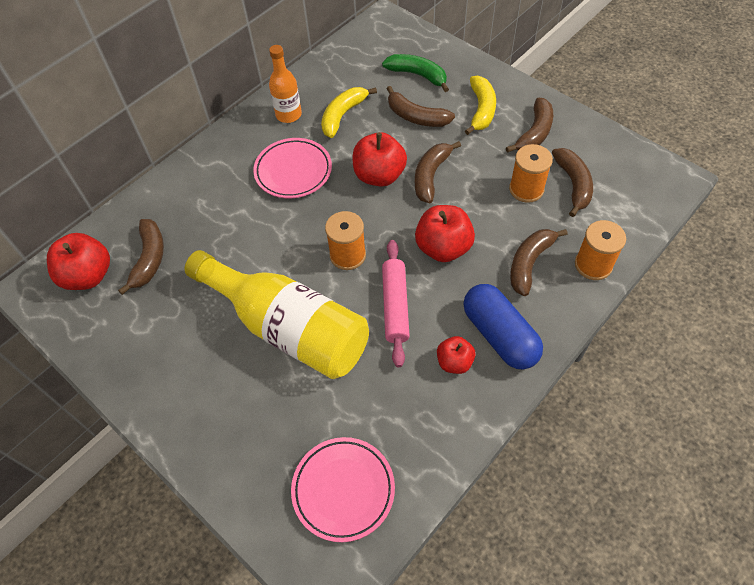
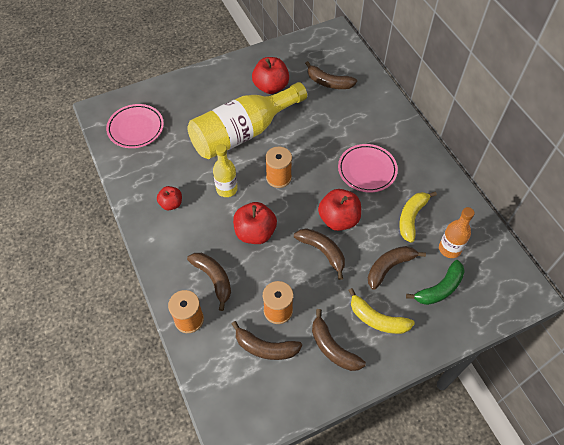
camera: 110 degrees right, 0 degrees up
(88, 276) = (330, 55): red apple -> red apple (271, 87)
(288, 115) = (427, 184): orange bottle -> orange bottle (449, 249)
(343, 115) = (411, 218): yellow banana -> yellow banana turned 120 degrees counterclockwise
(395, 306) = (226, 189): pink rolling pin -> yellow bottle
(499, 335) = (173, 235): blue capsule -> none

